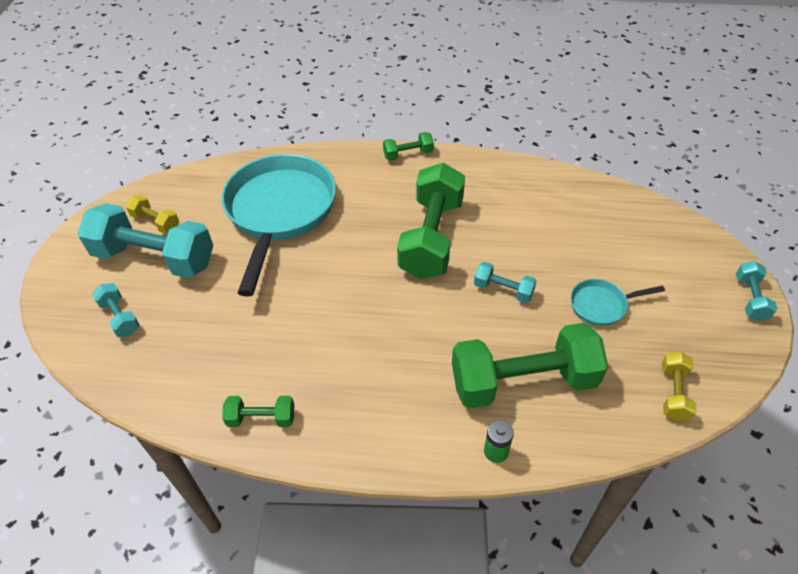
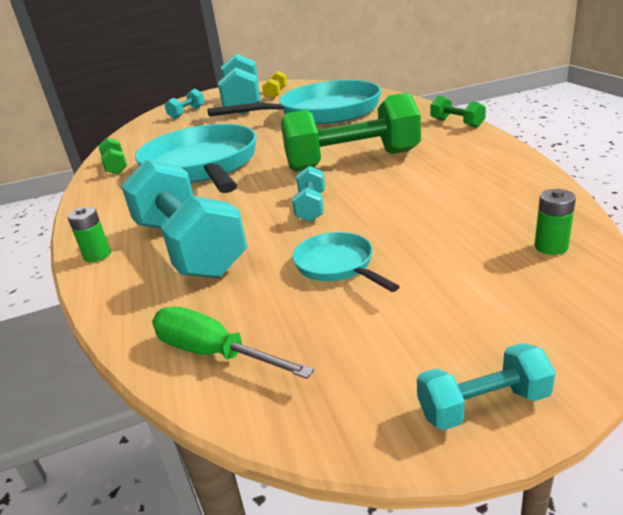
camera: 70 degrees right, 20 degrees down
(343, 339) = (202, 166): none -> turquoise pan
(523, 382) = (189, 247): green dumbbell -> turquoise dumbbell
(631, 211) = (551, 247): none -> green battery
(673, 393) = (213, 353): yellow dumbbell -> green screwdriver

